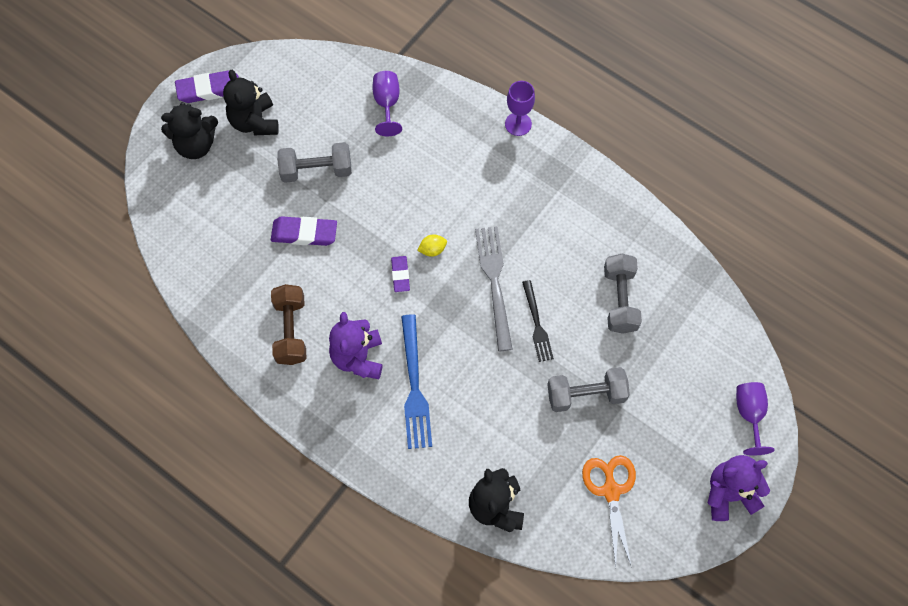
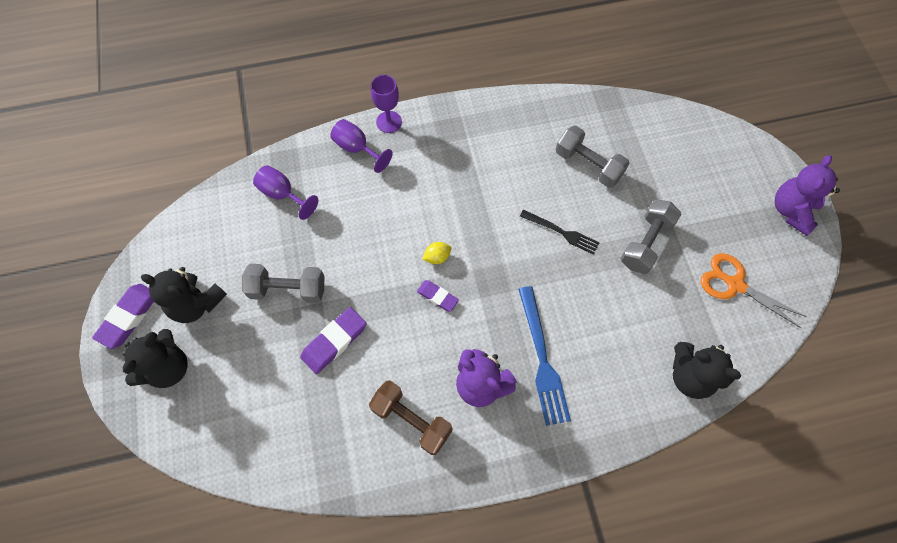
camera: 50 degrees left, 0 degrees up
(316, 170) = (288, 289): grey dumbbell -> grey dumbbell turned 60 degrees clockwise
(414, 387) = (542, 359): blue fork -> blue fork turned 45 degrees clockwise
(432, 250) = (437, 257): yellow lemon -> yellow lemon turned 45 degrees clockwise
(494, 282) = (503, 235): grey fork -> none
(749, 414) = (740, 153): purple goblet -> purple goblet (357, 148)

